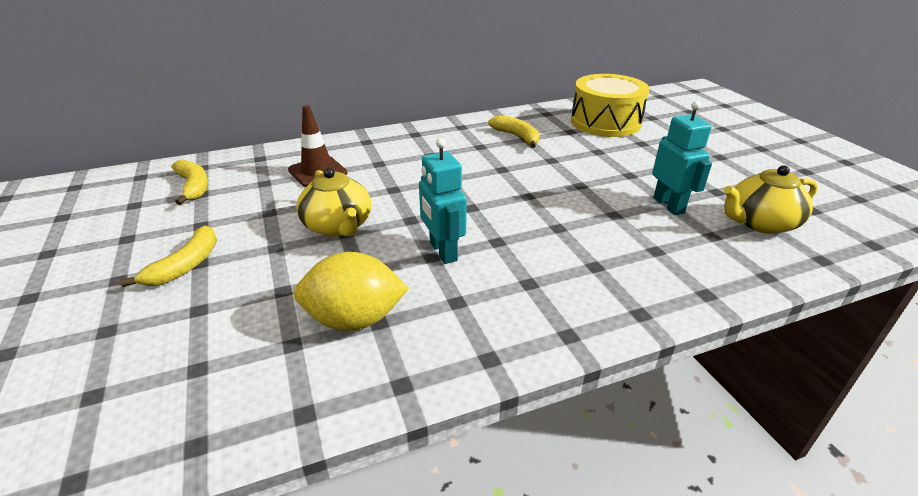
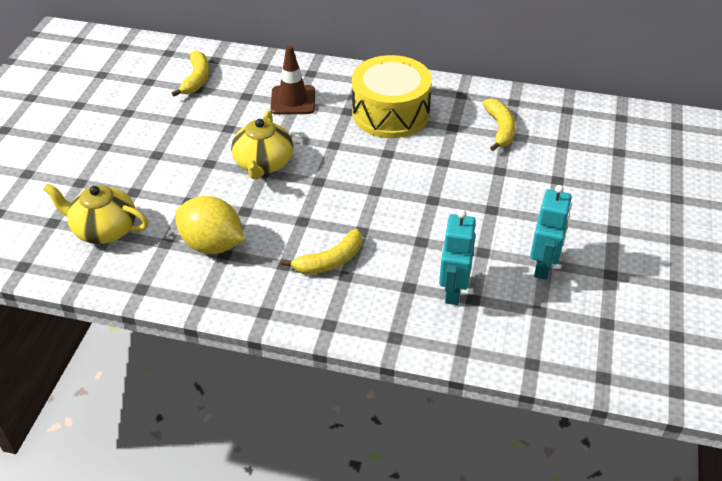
camera: 35 degrees right, 10 degrees up
(185, 265) = (147, 153): yellow banana -> yellow banana (330, 261)
(442, 251) = (313, 221): turquoise robot -> turquoise robot (453, 290)
(605, 122) = (614, 147): yellow drum -> yellow drum (391, 113)
(760, 223) = (602, 321): yellow teapot -> yellow teapot (104, 229)

